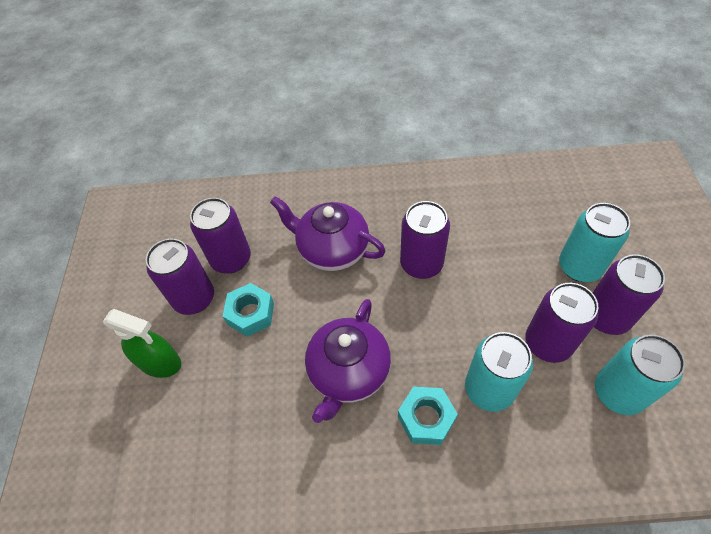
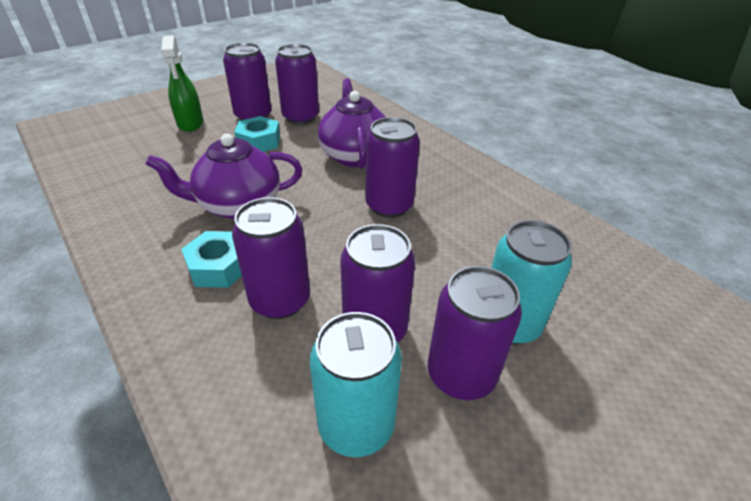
camera: 50 degrees right, 15 degrees down
(489, 389) = (280, 300): turquoise can -> purple can

